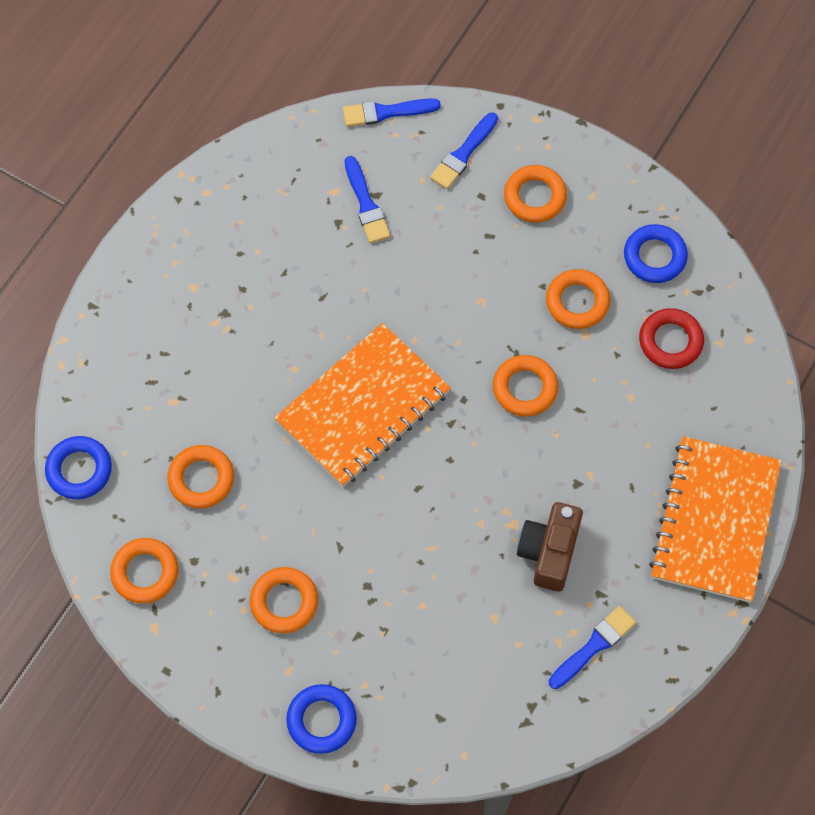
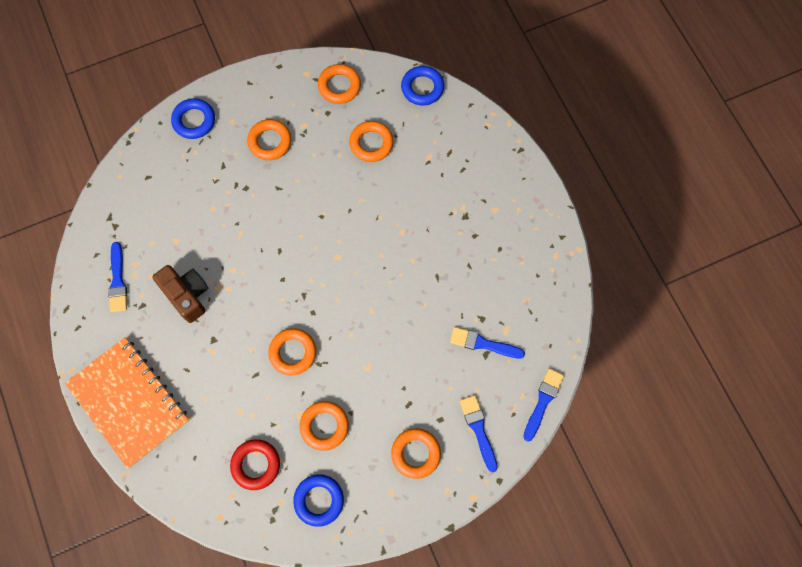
camera: 125 degrees right, 5 degrees up
(363, 407) = (350, 253): orange notebook -> none

